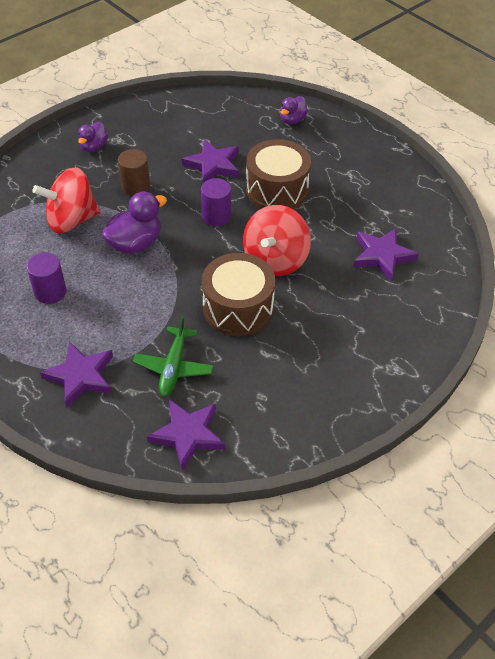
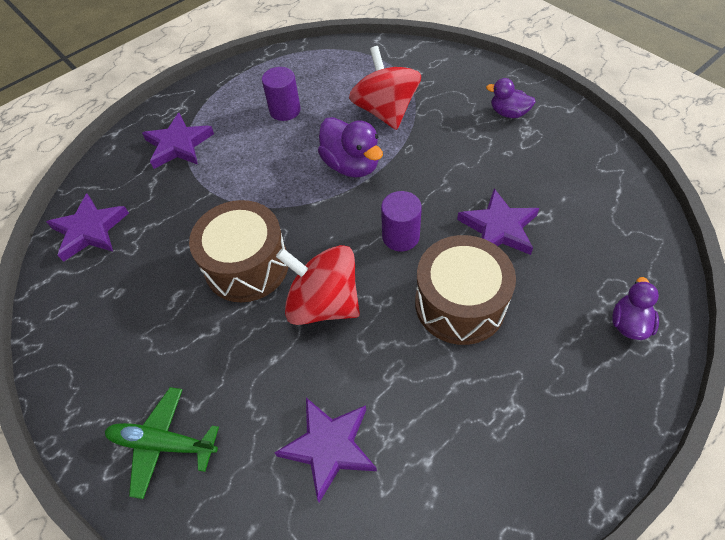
camera: 95 degrees right, 5 degrees up
(135, 186) = (445, 156): brown cylinder -> none
(173, 367) = (174, 212): green plane -> green plane (163, 443)
(292, 120) = (629, 323): purple duck -> purple duck turned 75 degrees clockwise

